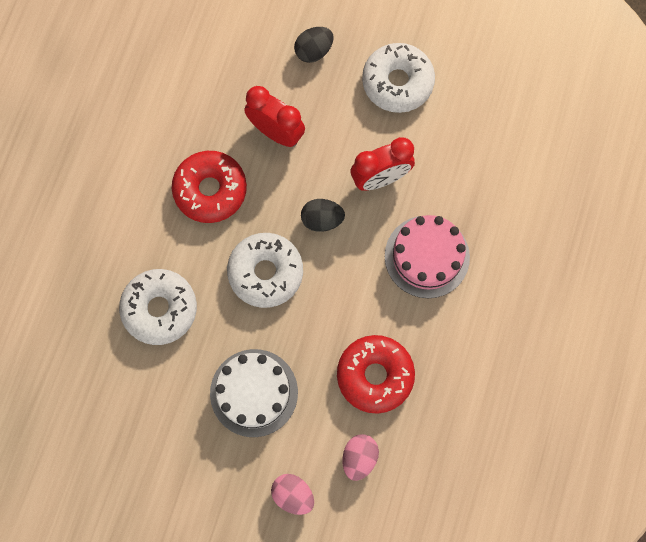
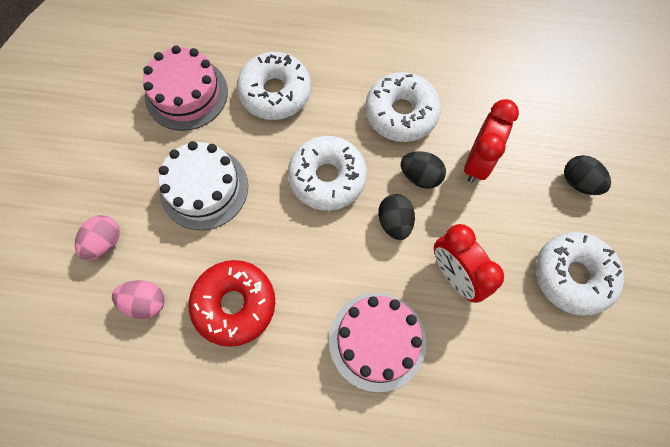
camera: 80 degrees right, 5 degrees down
(141, 401) = (186, 94): none -> pink cake
(210, 190) = (401, 113): red donut -> white donut
(281, 187) = (420, 176): none -> black egg

